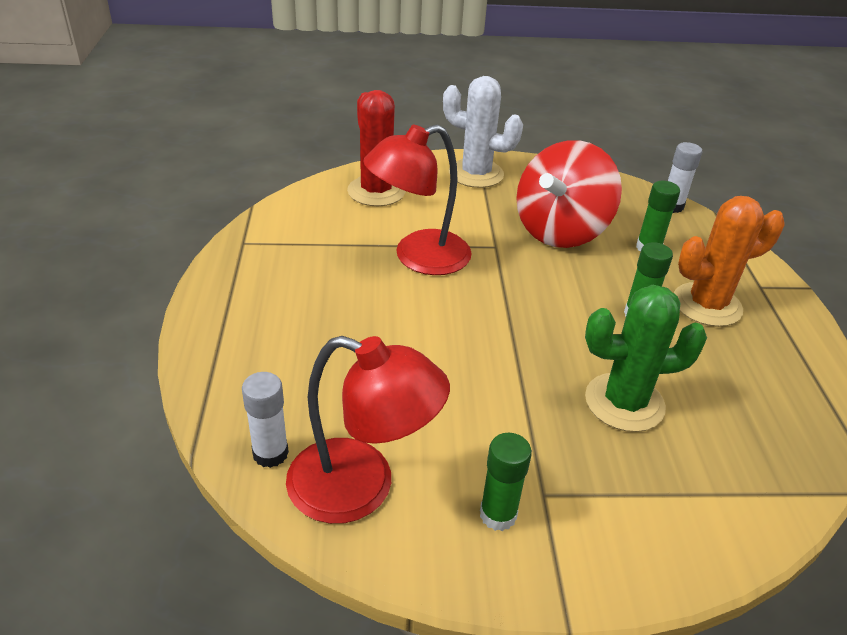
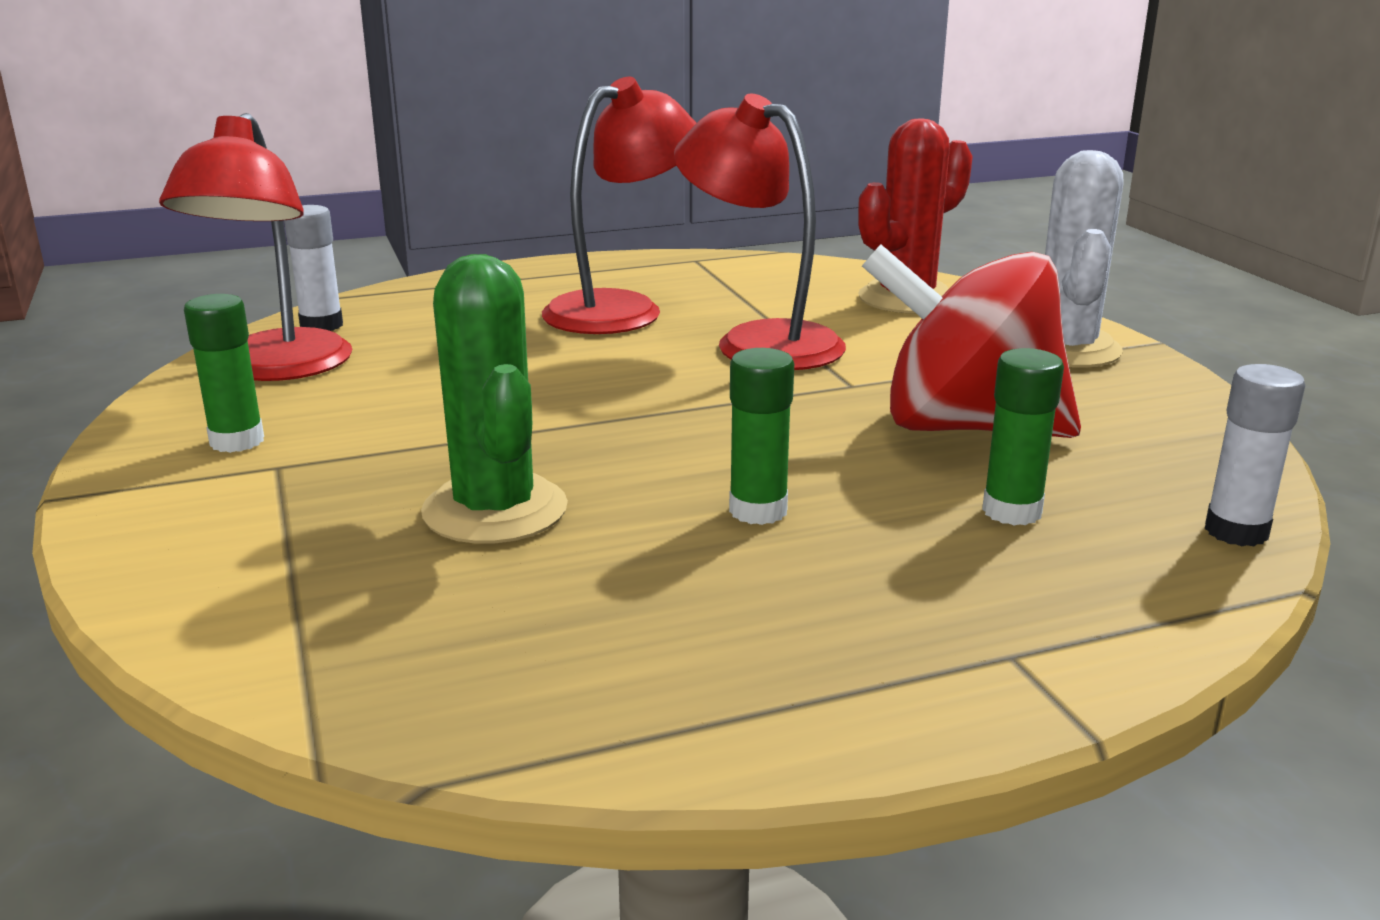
camera: 75 degrees right, 15 degrees down
(328, 295) = (621, 309): none -> red lamp
(707, 305) = (859, 582): orange cactus -> none

